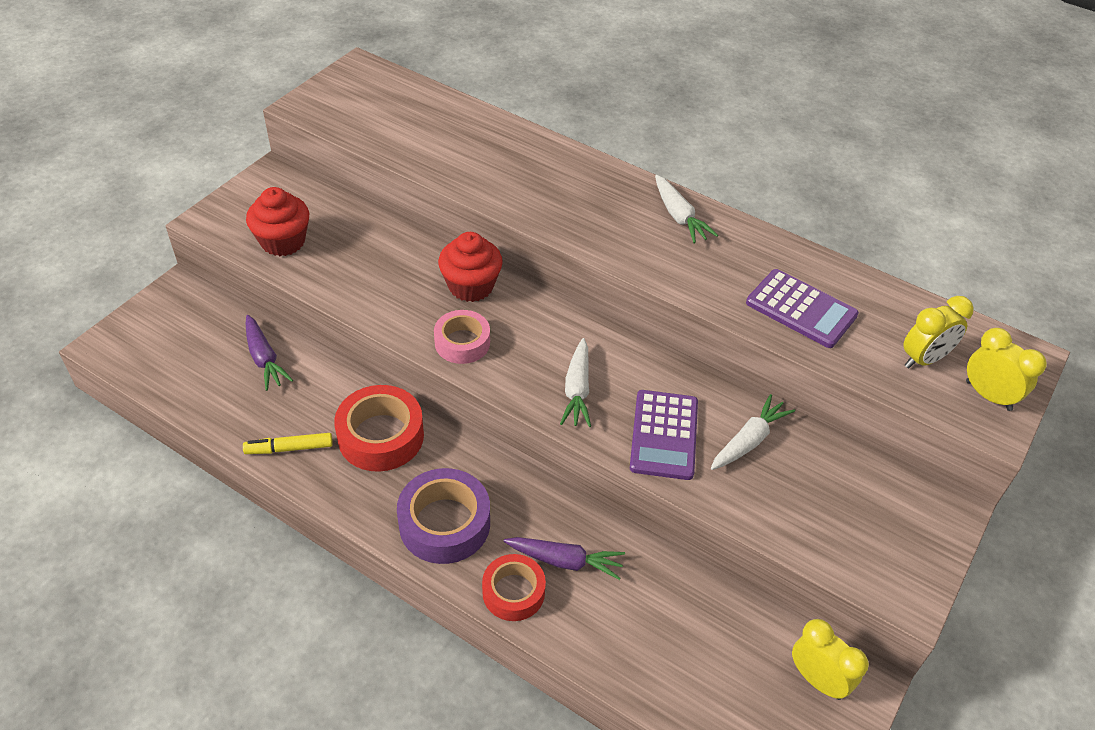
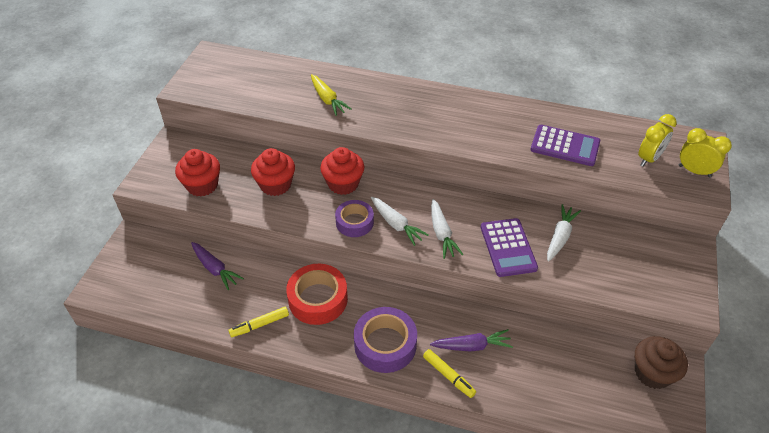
camera: 15 degrees left, 0 degrees up
(379, 265) = (275, 185): none -> red cupcake
(462, 343) = (354, 222): pink tape -> purple tape
(487, 163) = (327, 99): none -> yellow carrot
(513, 592) = (448, 376): red tape -> yellow marker
(679, 216) = (465, 105): white carrot -> white carrot (396, 224)
(817, 679) = (652, 373): yellow clock -> brown cupcake

